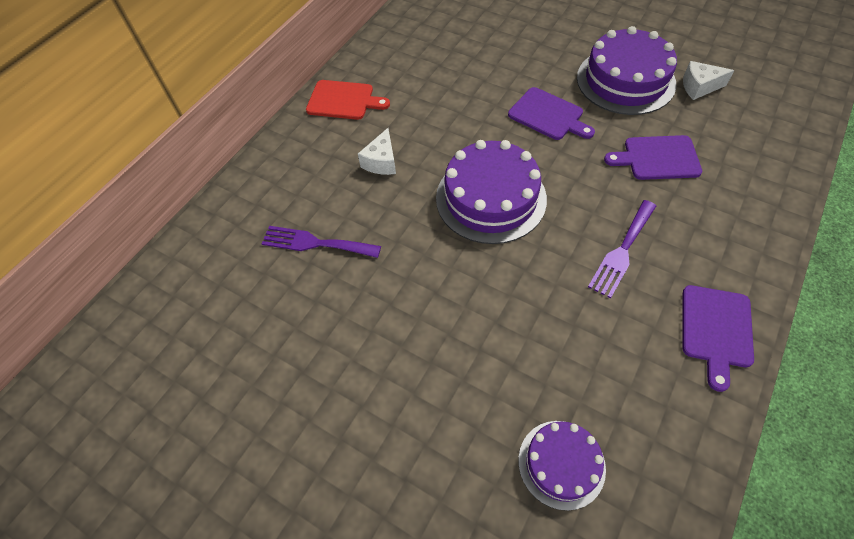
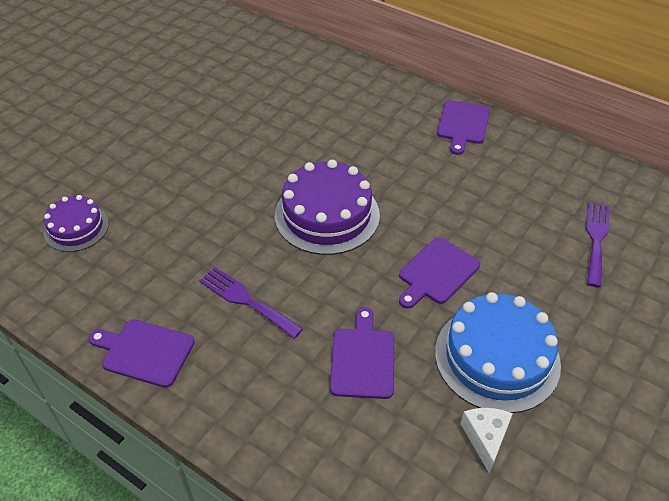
camera: 90 degrees right, 10 degrees down
(315, 243) = (298, 111): purple fork -> purple fork (596, 239)
(343, 100) = (463, 124): red cutting board -> purple cutting board
(381, 162) = (381, 147): white cheese -> none
(625, 80) = (497, 357): purple cake -> blue cake

